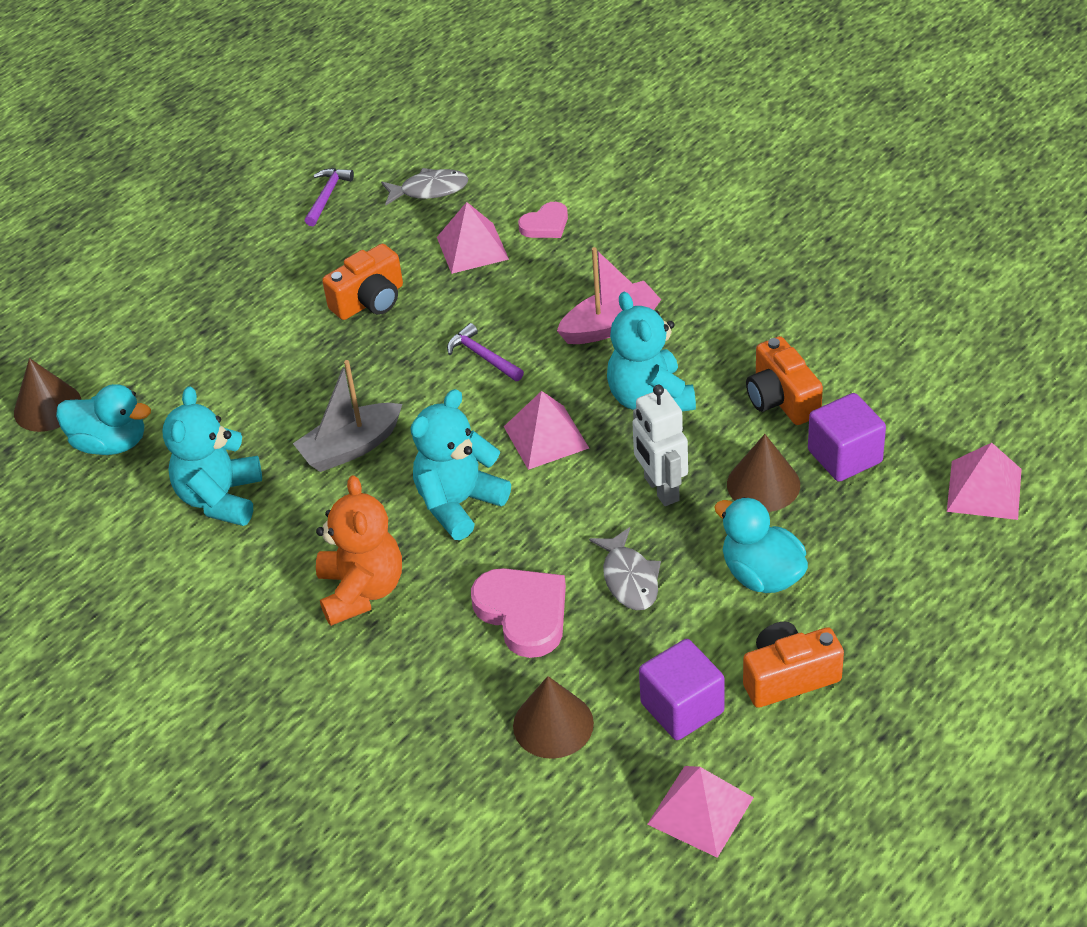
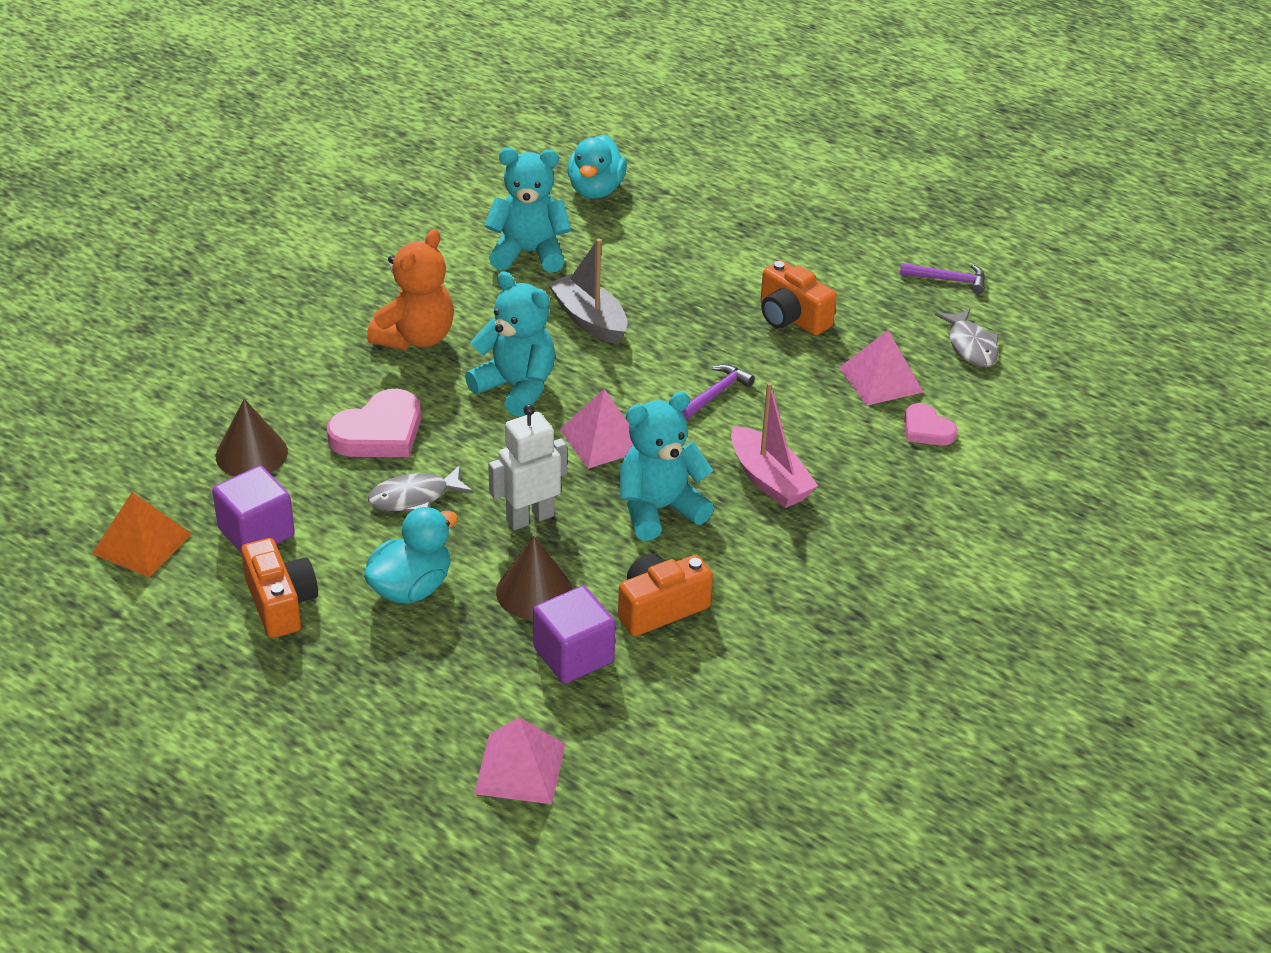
camera: 80 degrees right, 5 degrees down
(47, 407) = (639, 153): brown cone -> none
(361, 591) = (415, 337): orange teddy bear -> orange teddy bear turned 45 degrees counterclockwise
(700, 811) = (142, 543): pink pyramid -> orange pyramid

